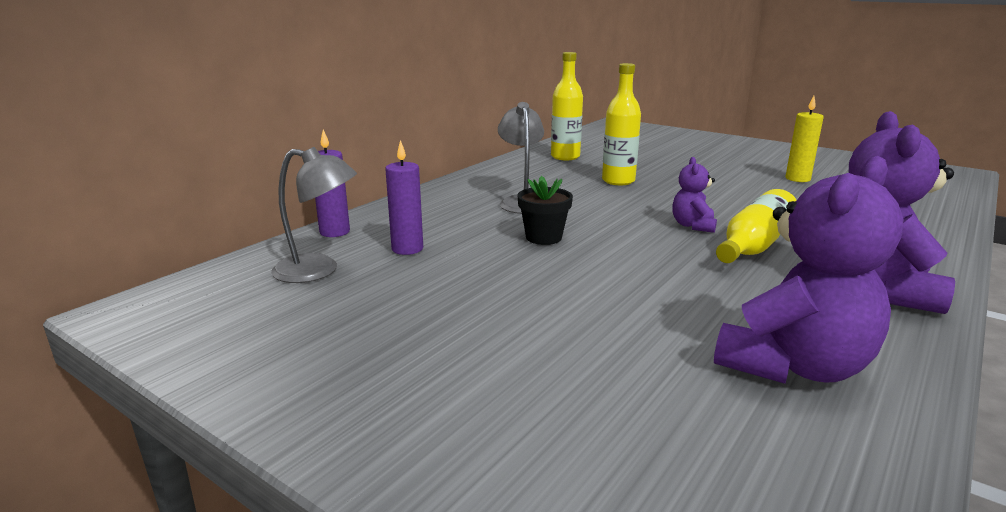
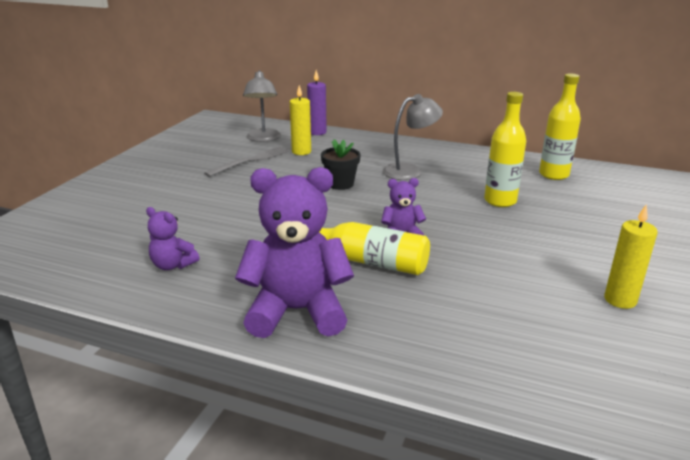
camera: 75 degrees right, 5 degrees up
(407, 249) = (301, 152): purple candle -> yellow candle
(414, 287) = (251, 161): none -> grey fork
(793, 366) = (173, 265): purple teddy bear -> purple teddy bear, size x0.49

